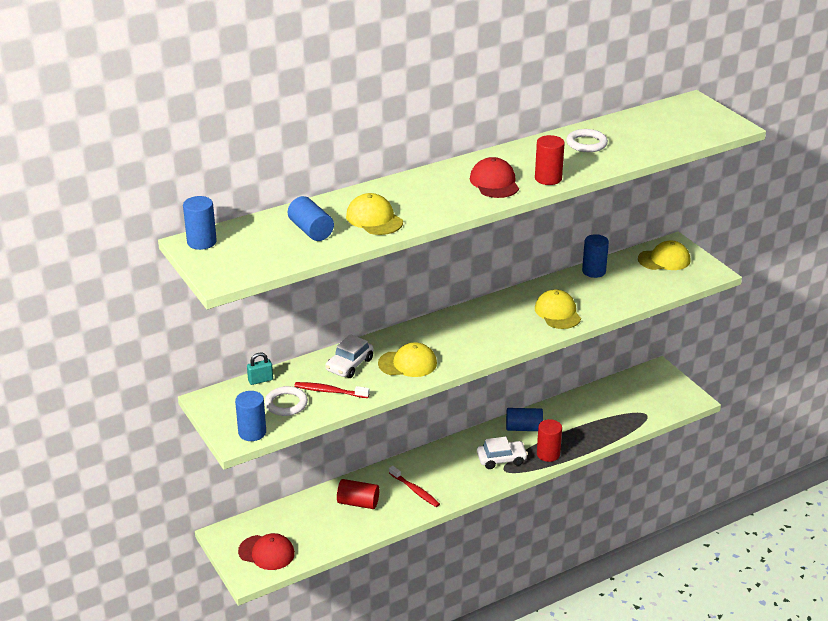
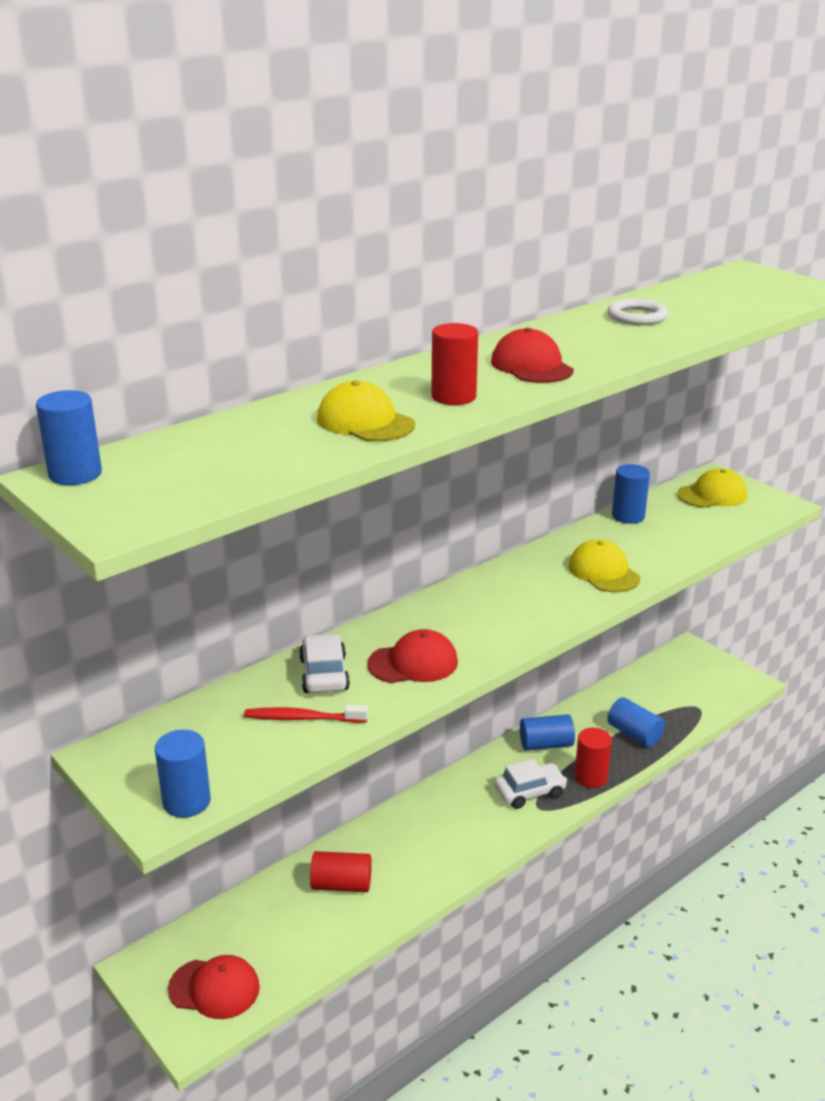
camera: 10 degrees left, 5 degrees down
(260, 380) = (186, 713): turquoise padlock -> none
(286, 404) = (236, 746): white ring -> none
(311, 230) = (264, 444): blue cylinder -> blue cylinder (634, 734)
(349, 365) = (324, 674): white car -> white car turned 150 degrees clockwise
(408, 363) = (413, 663): yellow cap -> red cap
(415, 490) = (421, 854): red toothbrush -> none
(548, 178) = (608, 356): red cylinder -> red cylinder (453, 397)

